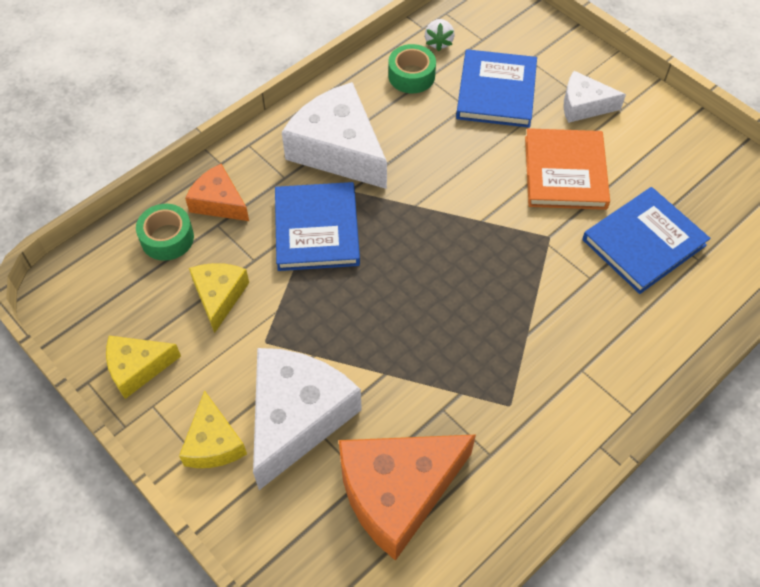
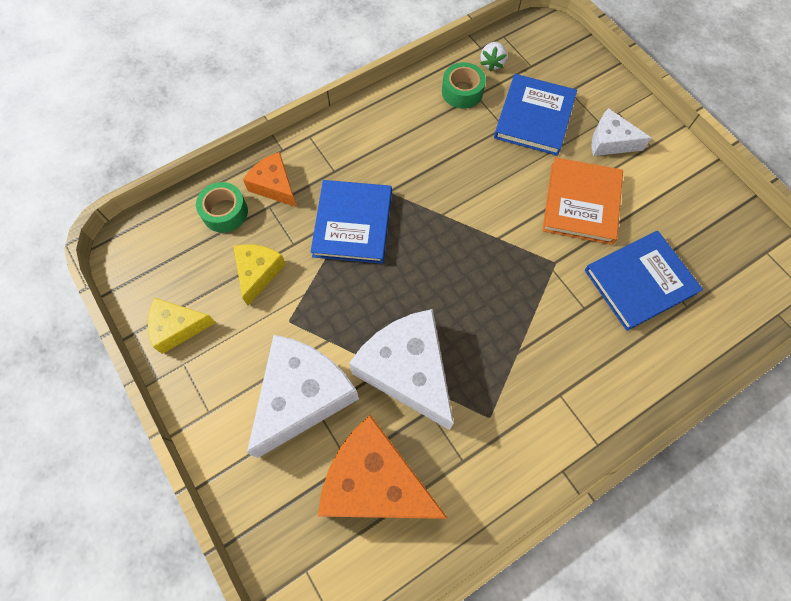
camera: 10 degrees right, 10 degrees up
(213, 443) = (228, 407): yellow cheese -> none
(338, 149) = (385, 152): white cheese -> white cheese (407, 370)
(397, 492) = (375, 482): orange cheese -> orange cheese turned 45 degrees clockwise

